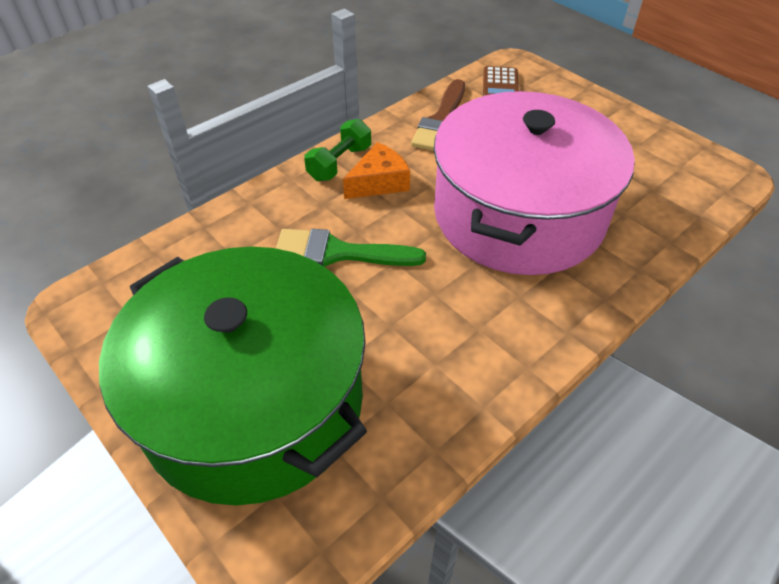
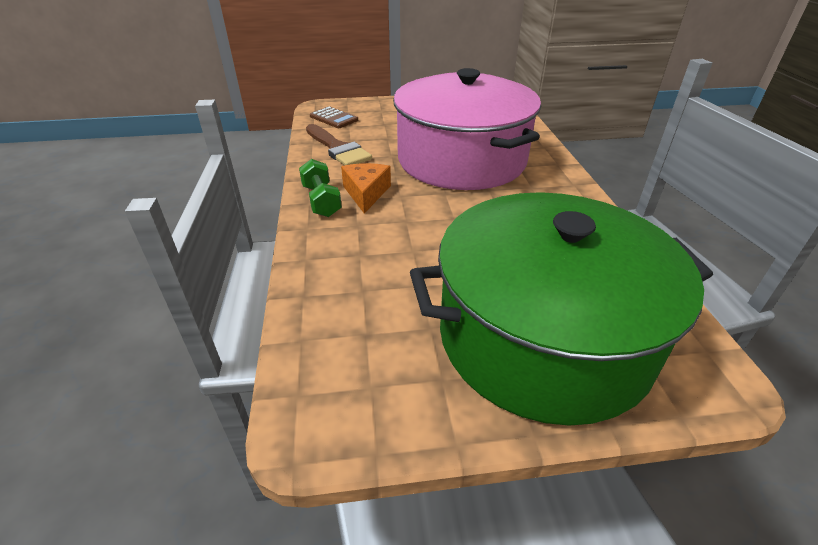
camera: 55 degrees left, 10 degrees down
(337, 253) = (419, 237): green brush -> none

